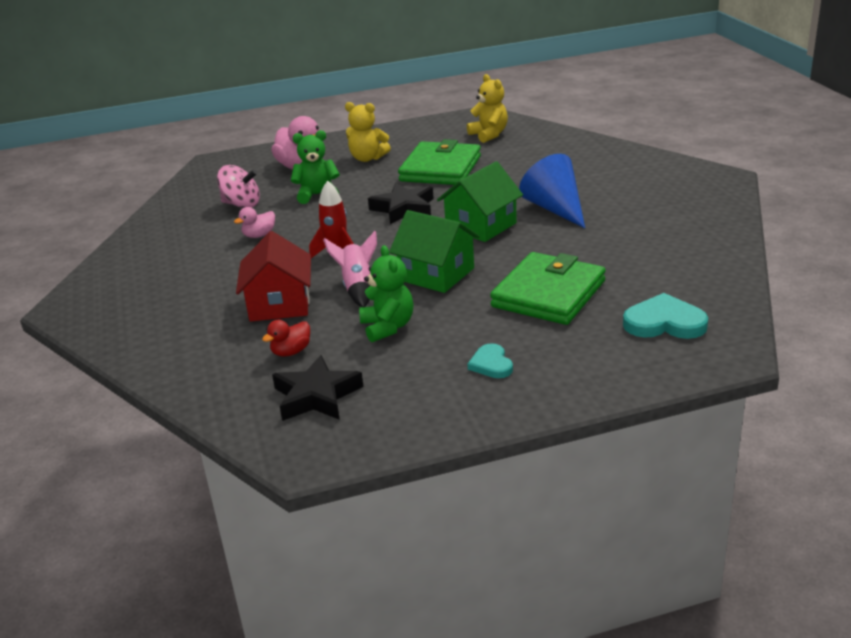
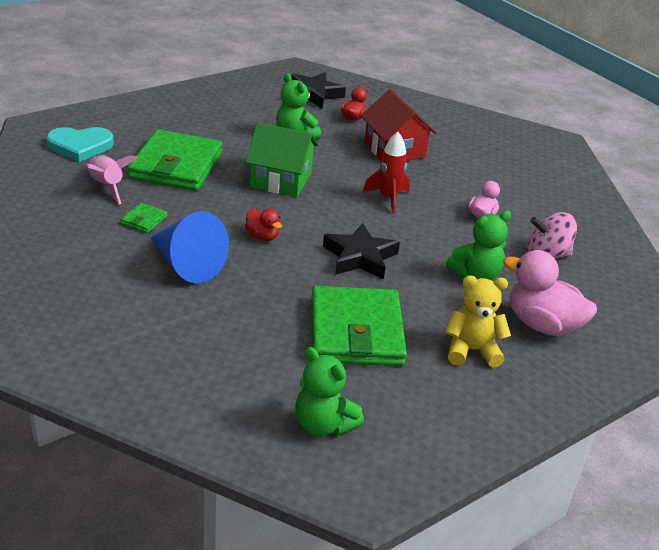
camera: 155 degrees right, 5 degrees up
(358, 288) = (341, 165): pink rocket -> pink rocket (106, 186)
(481, 226) = (262, 236): green house -> red duck
(489, 135) = (323, 424): yellow teddy bear -> green teddy bear
(491, 364) = (207, 115): turquoise heart -> none
(589, 242) = (144, 220): none -> green wallet

